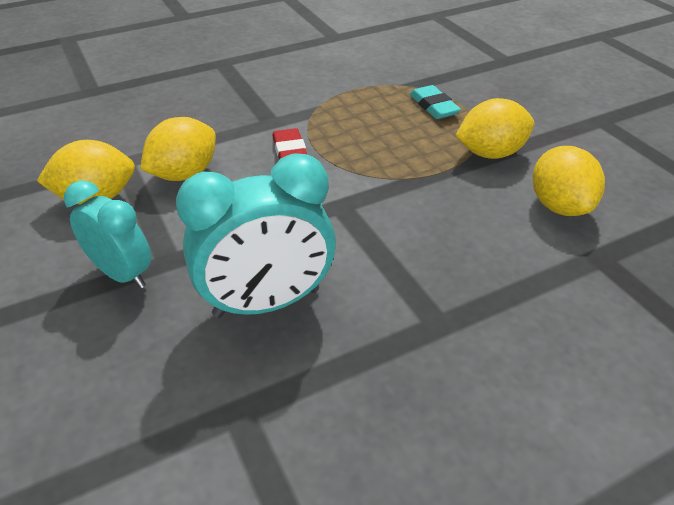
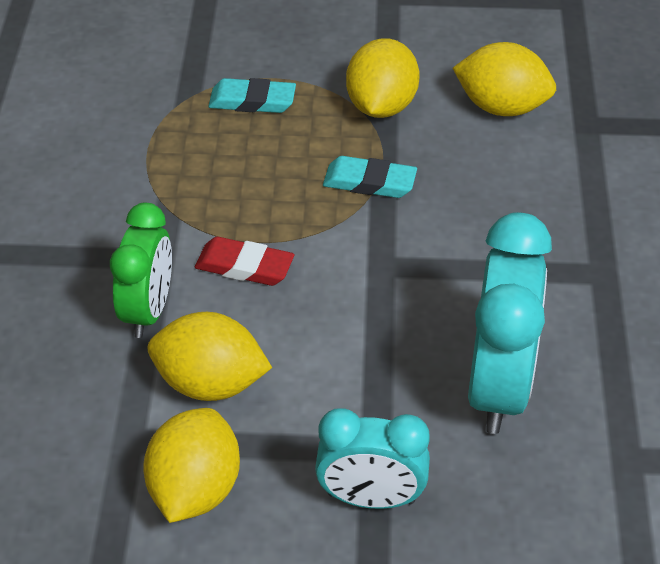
camera: 60 degrees left, 5 degrees up
(122, 274) = (371, 498): turquoise clock -> turquoise clock turned 150 degrees counterclockwise
(184, 174) = (210, 383): yellow lemon -> yellow lemon turned 60 degrees counterclockwise
(227, 133) = (148, 310): none -> green clock
(413, 173) = (369, 182): none -> turquoise eraser

